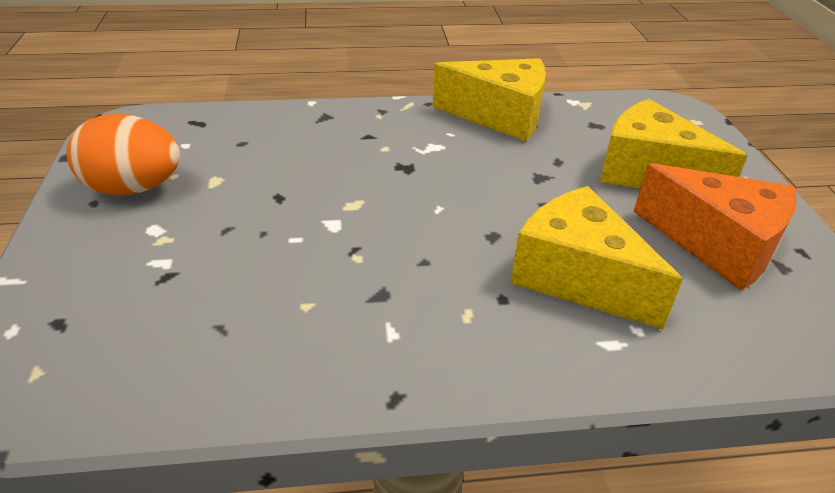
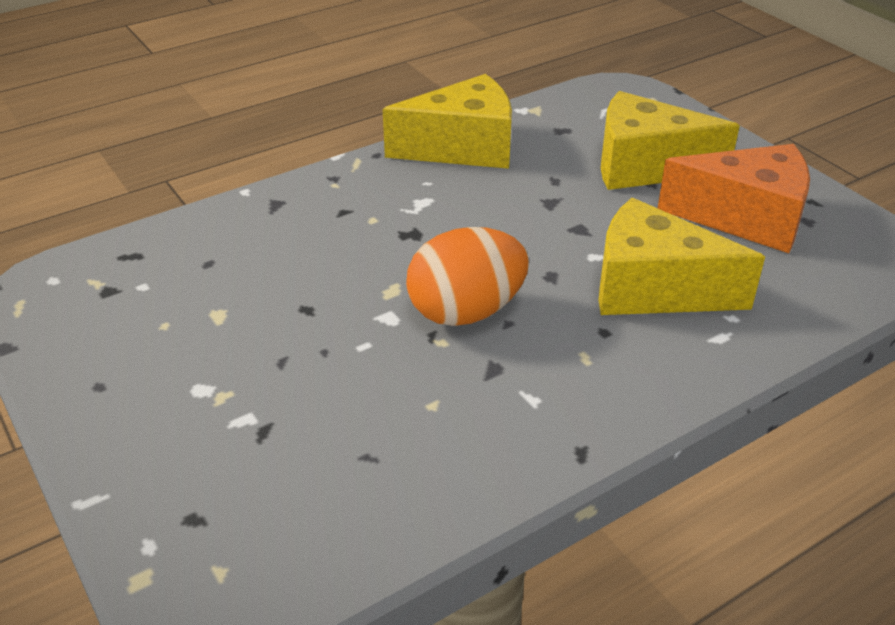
camera: 25 degrees left, 0 degrees up
(134, 188) = (132, 354): orange egg -> orange egg (466, 311)

